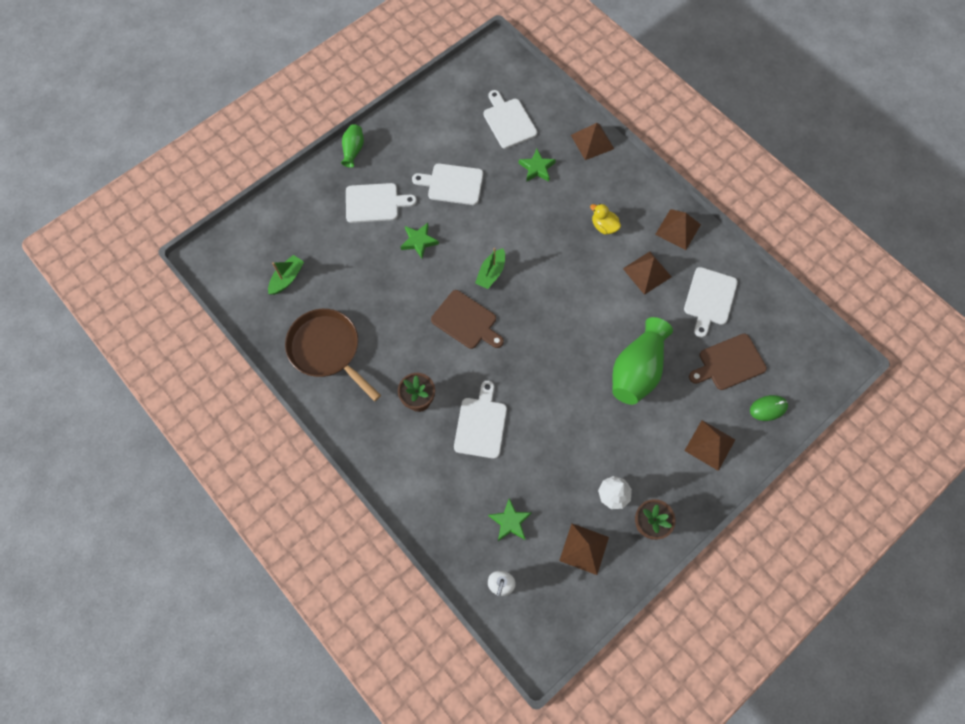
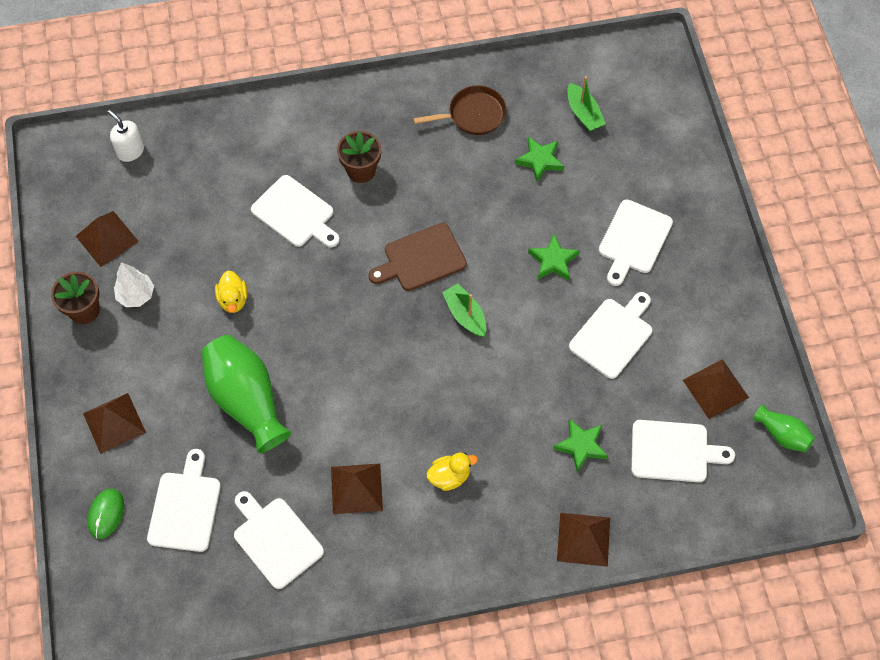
camera: 120 degrees right, 5 degrees down
(327, 349) = (473, 115): brown pan -> brown pan, size x0.65
(353, 150) = (725, 251): green vase -> green vase (782, 434)
(510, 522) = (180, 188): green star -> green star (540, 160)
(573, 425) = (233, 299): none -> yellow duck
(678, 229) = (391, 565): brown pyramid -> brown pyramid (715, 388)
(729, 363) = (185, 507): brown cutting board -> white cutting board

